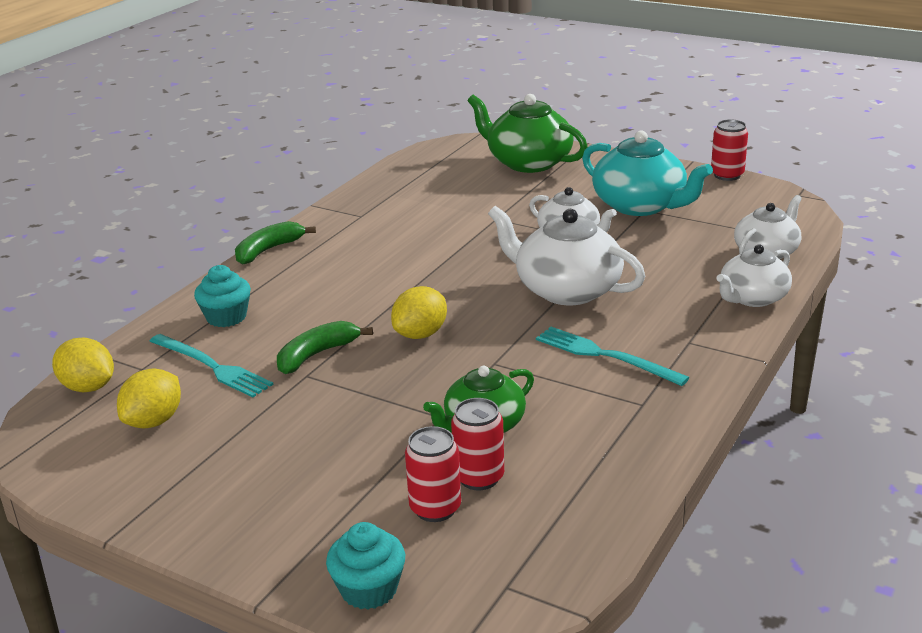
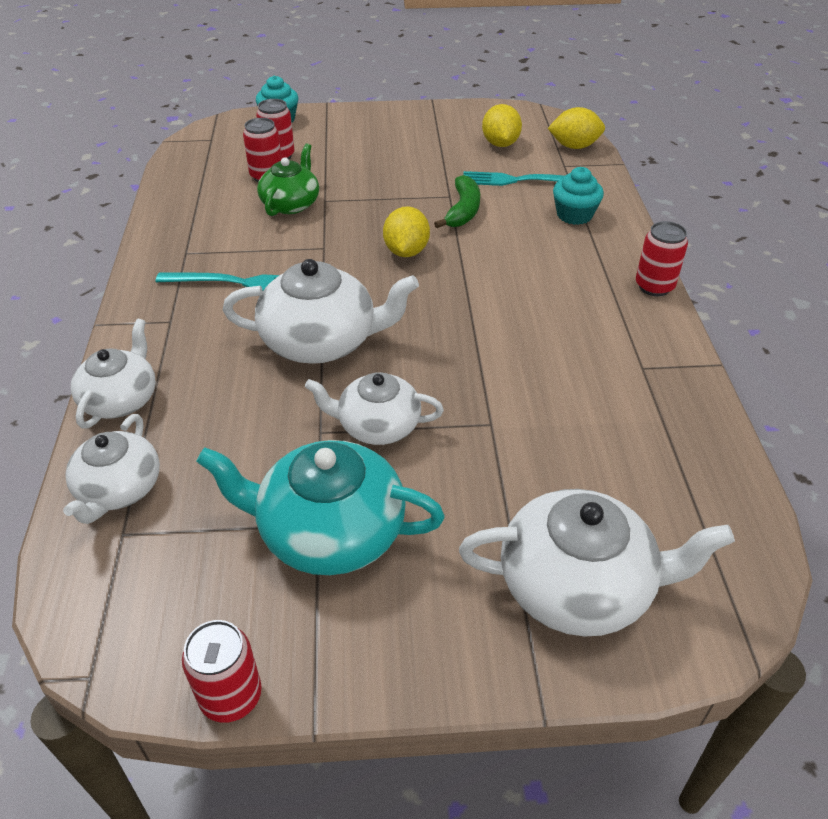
camera: 145 degrees right, 15 degrees up
(268, 250) = (654, 286): green banana -> red can
(528, 162) = (578, 586): green teapot -> white teapot

